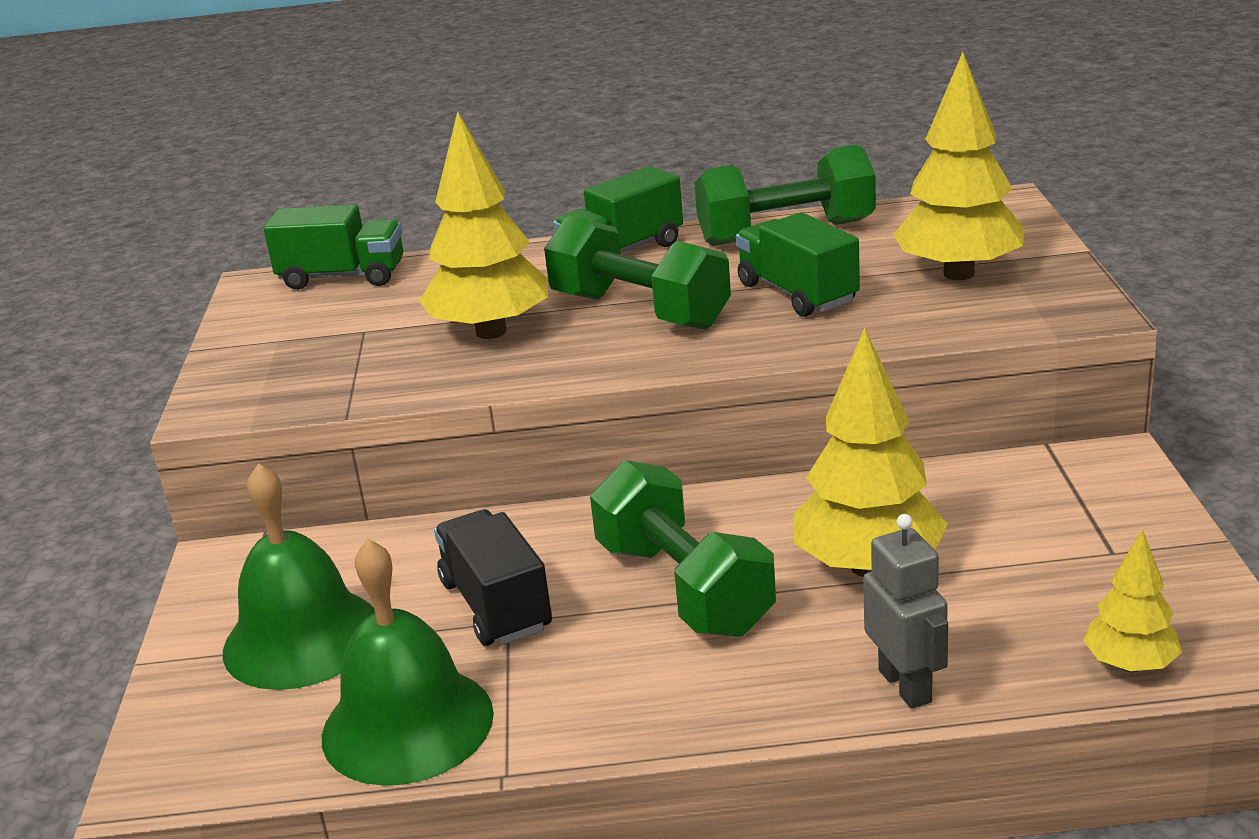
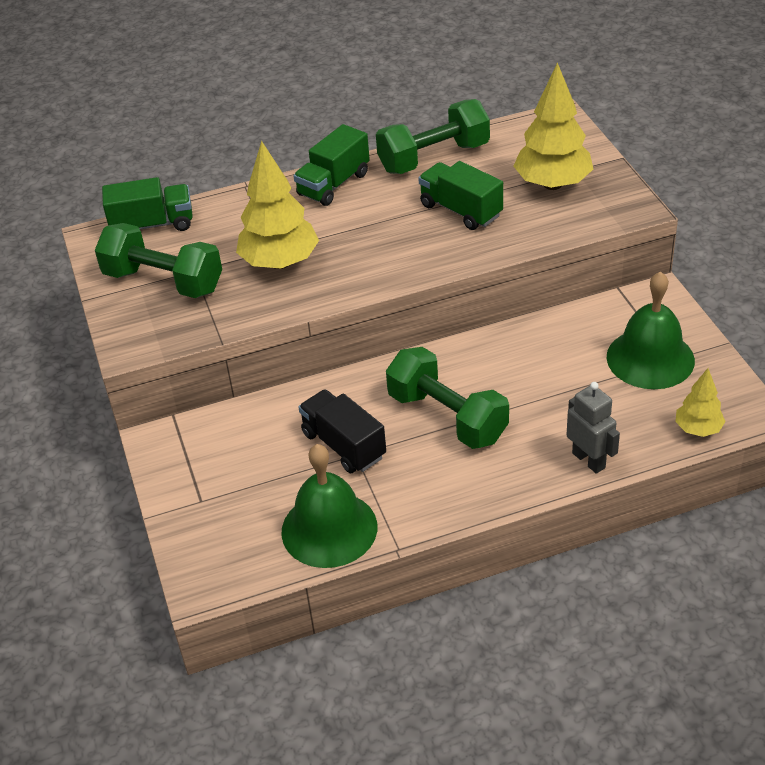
camera: 15 degrees left, 15 degrees up
(302, 638) = (238, 485): green bell -> green bell (650, 358)
(640, 311) = (368, 235): green dumbbell -> green dumbbell (163, 281)
(868, 566) = (545, 387): yellow tree -> none

